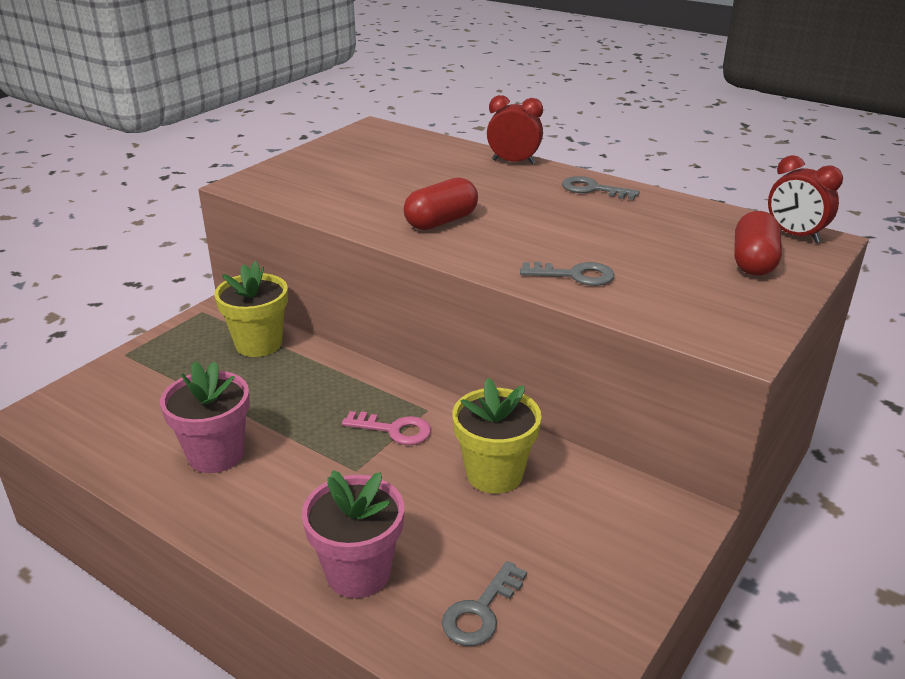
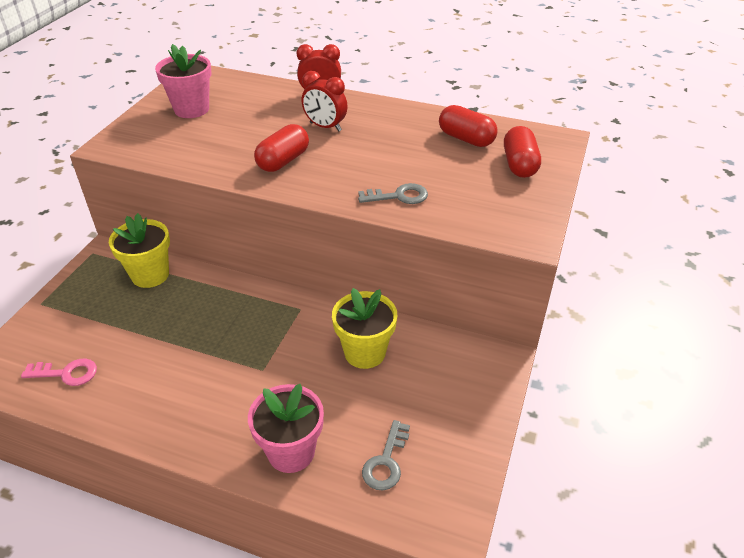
camera: 15 degrees left, 10 degrees up
(216, 454) = (150, 378): pink flower pot -> pink flower pot (191, 109)
(394, 430) = (281, 330): pink key -> pink key (66, 373)
(593, 189) = (388, 114): grey key -> none
(687, 226) = (466, 139): none -> red capsule
(794, 235) = (541, 136): red clock -> red clock (325, 127)

